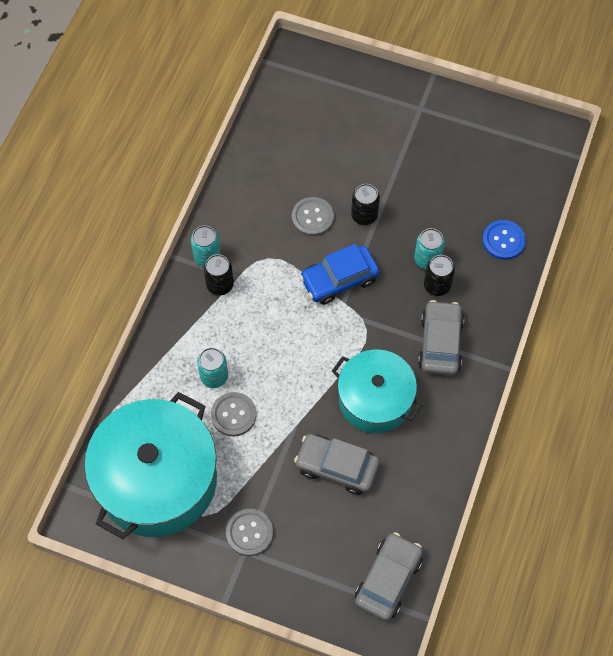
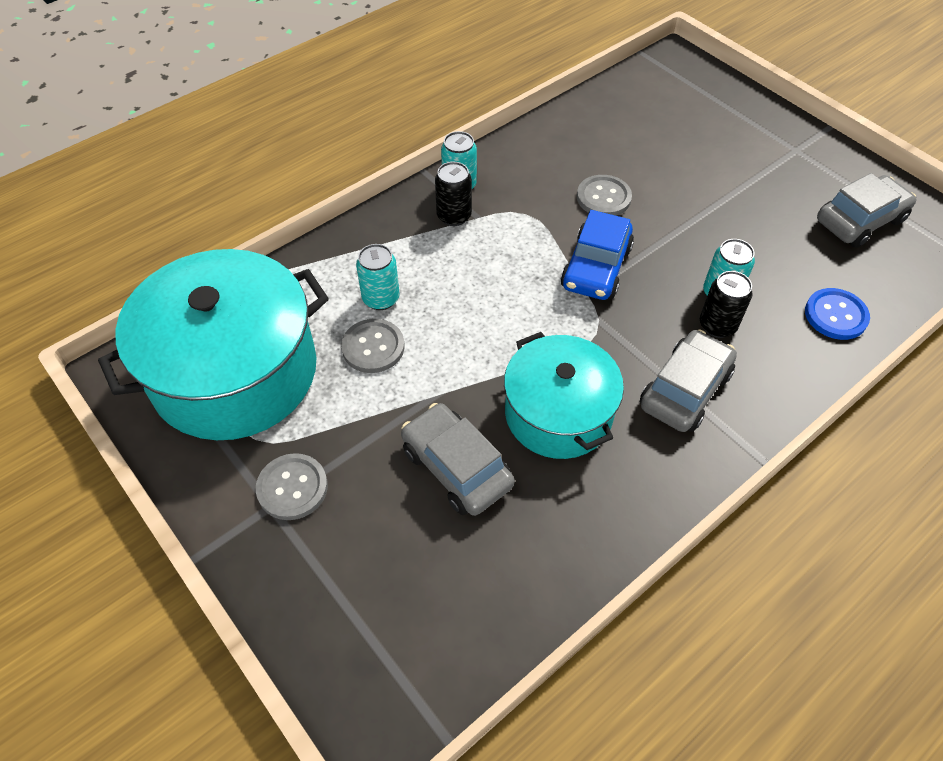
camera: 30 degrees right, 10 degrees down
(339, 279) = (596, 268): blue car -> blue car turned 75 degrees counterclockwise
(364, 215) = (666, 219): black can -> none
(388, 579) = (429, 652): grey car -> grey car (860, 221)

